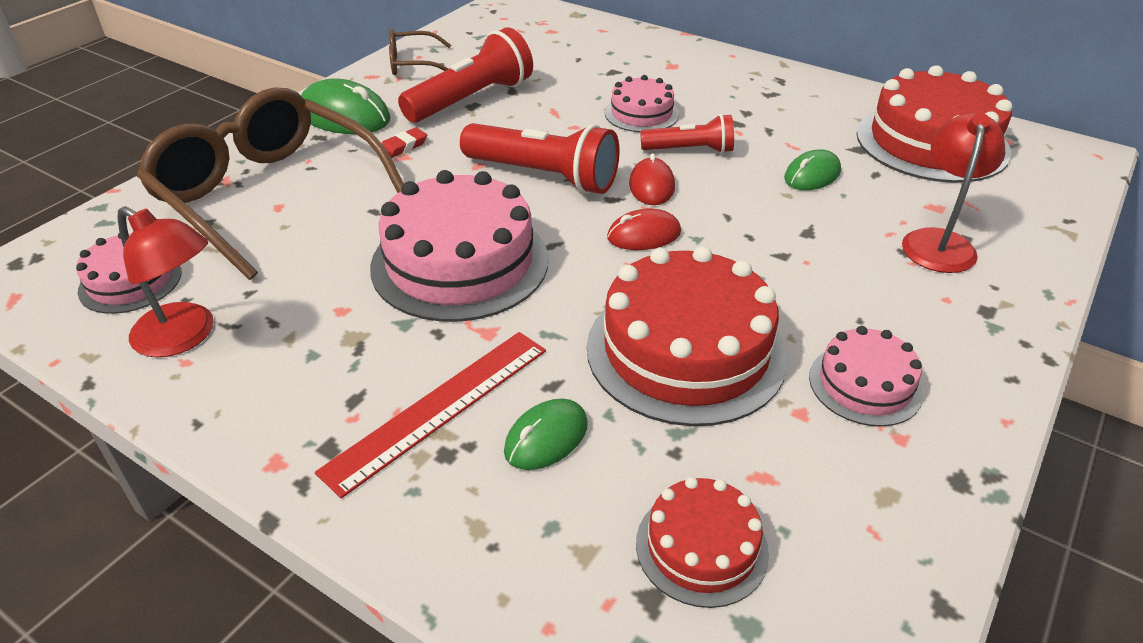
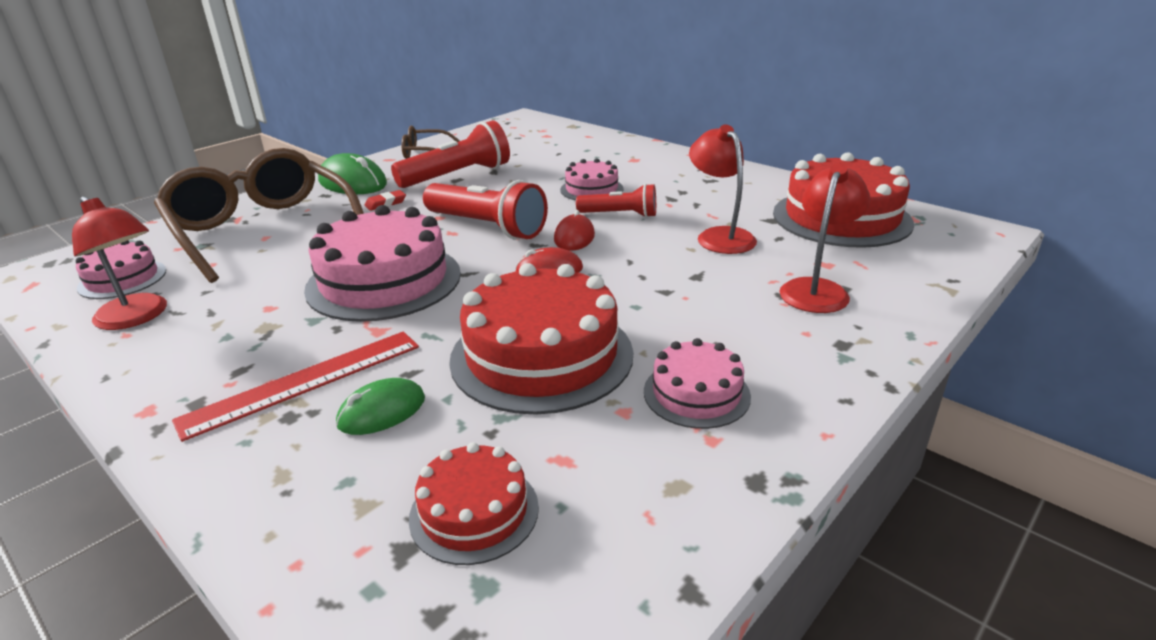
camera: 10 degrees right, 10 degrees down
(812, 175) = (720, 236): green mouse -> red lamp

